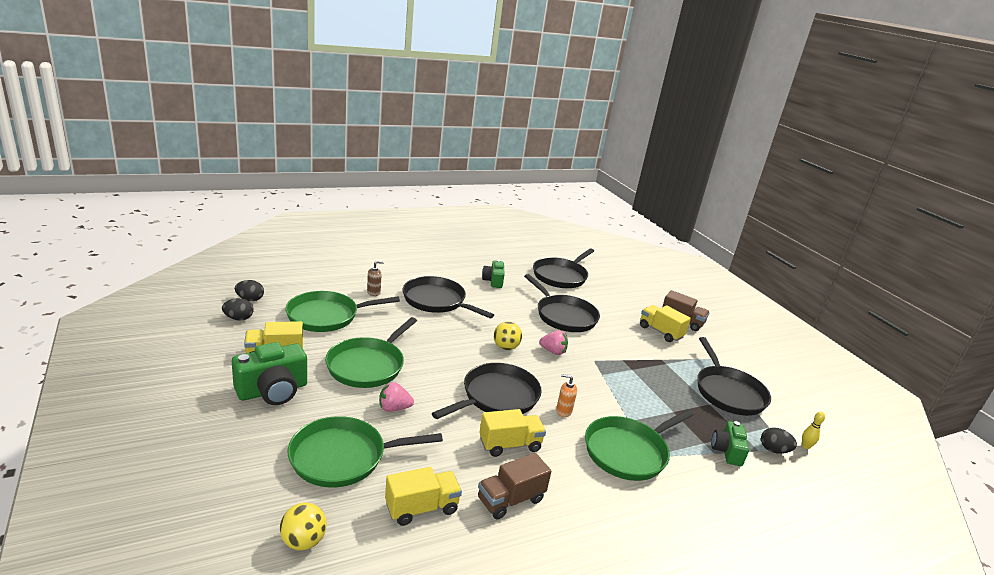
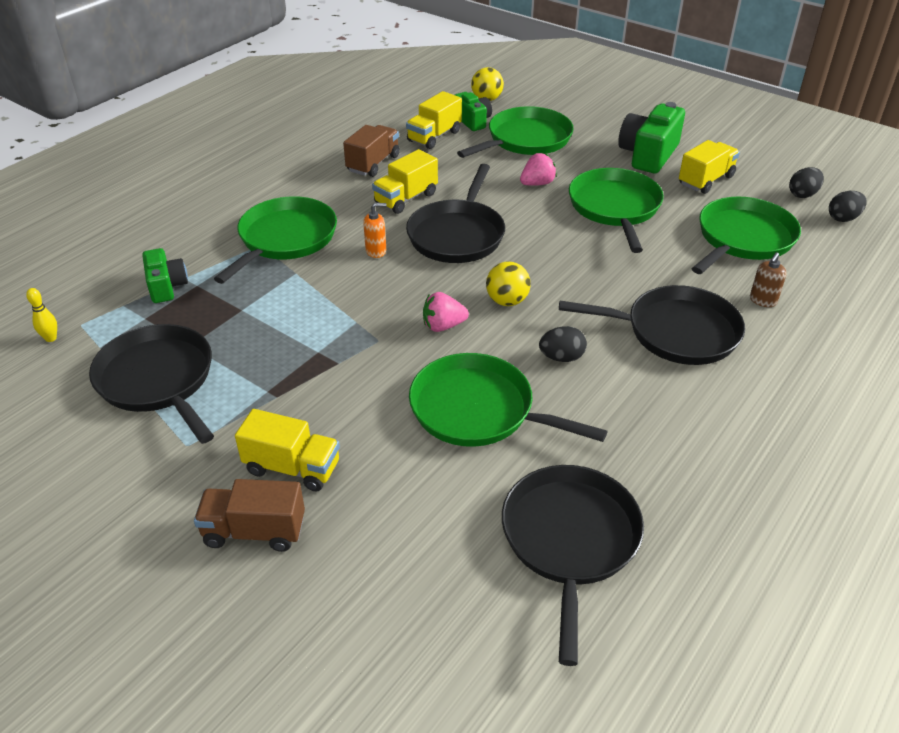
camera: 155 degrees right, 15 degrees up
(493, 281) = (661, 433): green camera -> green camera (473, 121)
(564, 316) = (478, 410): black pan -> green pan
(774, 450) = (101, 313): black egg -> black egg (561, 357)

